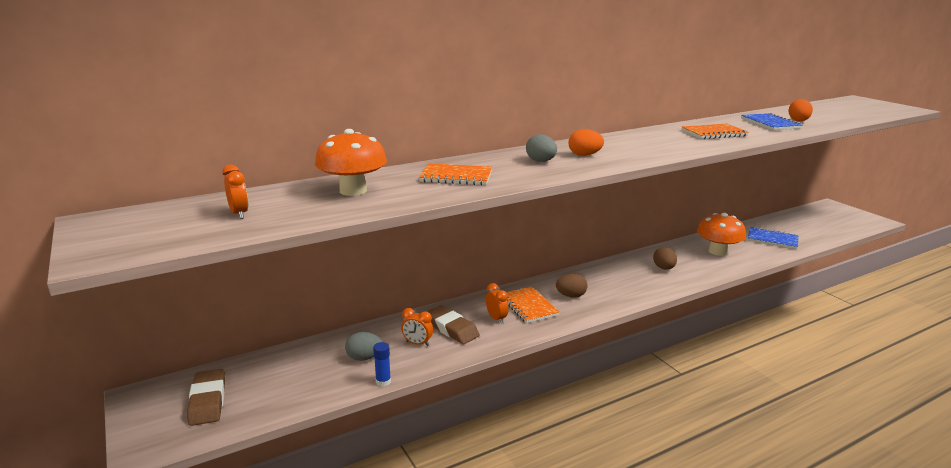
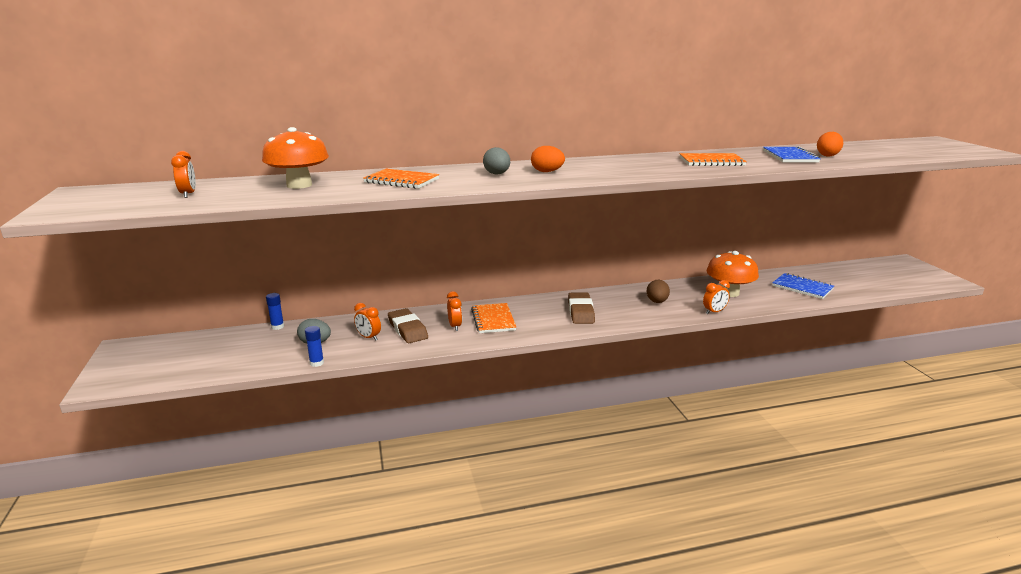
camera: 15 degrees right, 0 degrees up
(207, 401) = (169, 358): brown eraser -> brown eraser (580, 312)
(308, 344) = (277, 326): none -> blue glue stick
(571, 296) = (541, 315): brown egg -> none
(719, 273) = (714, 312): none -> orange clock

